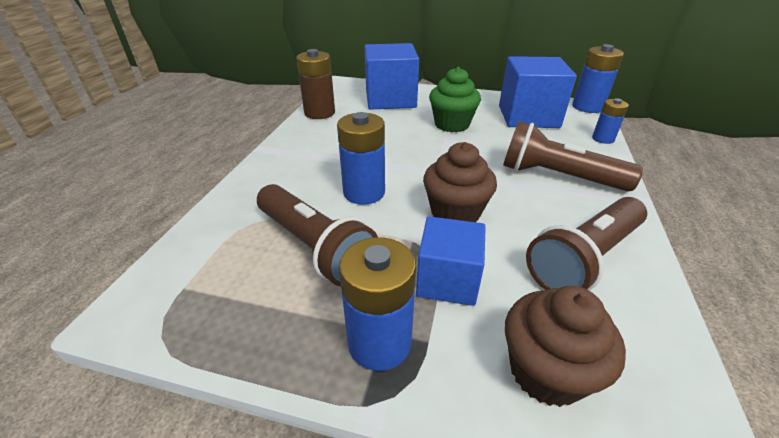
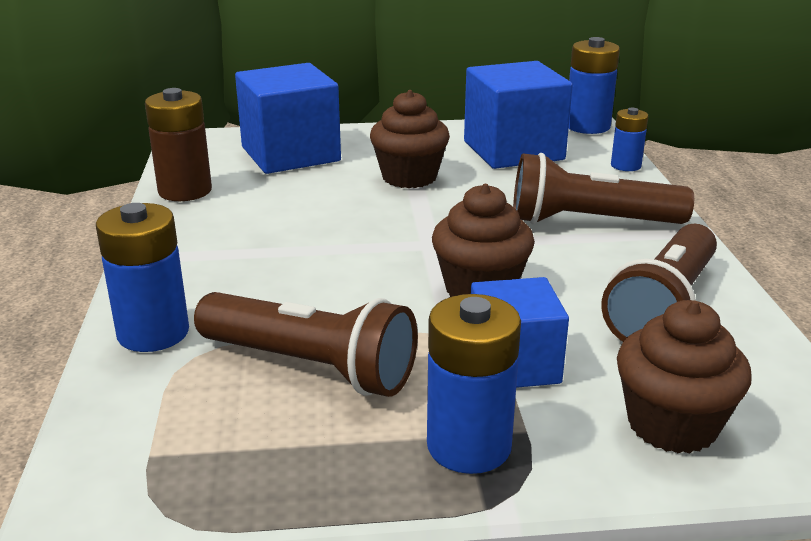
camera: 20 degrees left, 10 degrees down
(364, 192) = (336, 288): blue battery -> blue battery (153, 333)
(452, 124) = (409, 177): green cupcake -> brown cupcake

